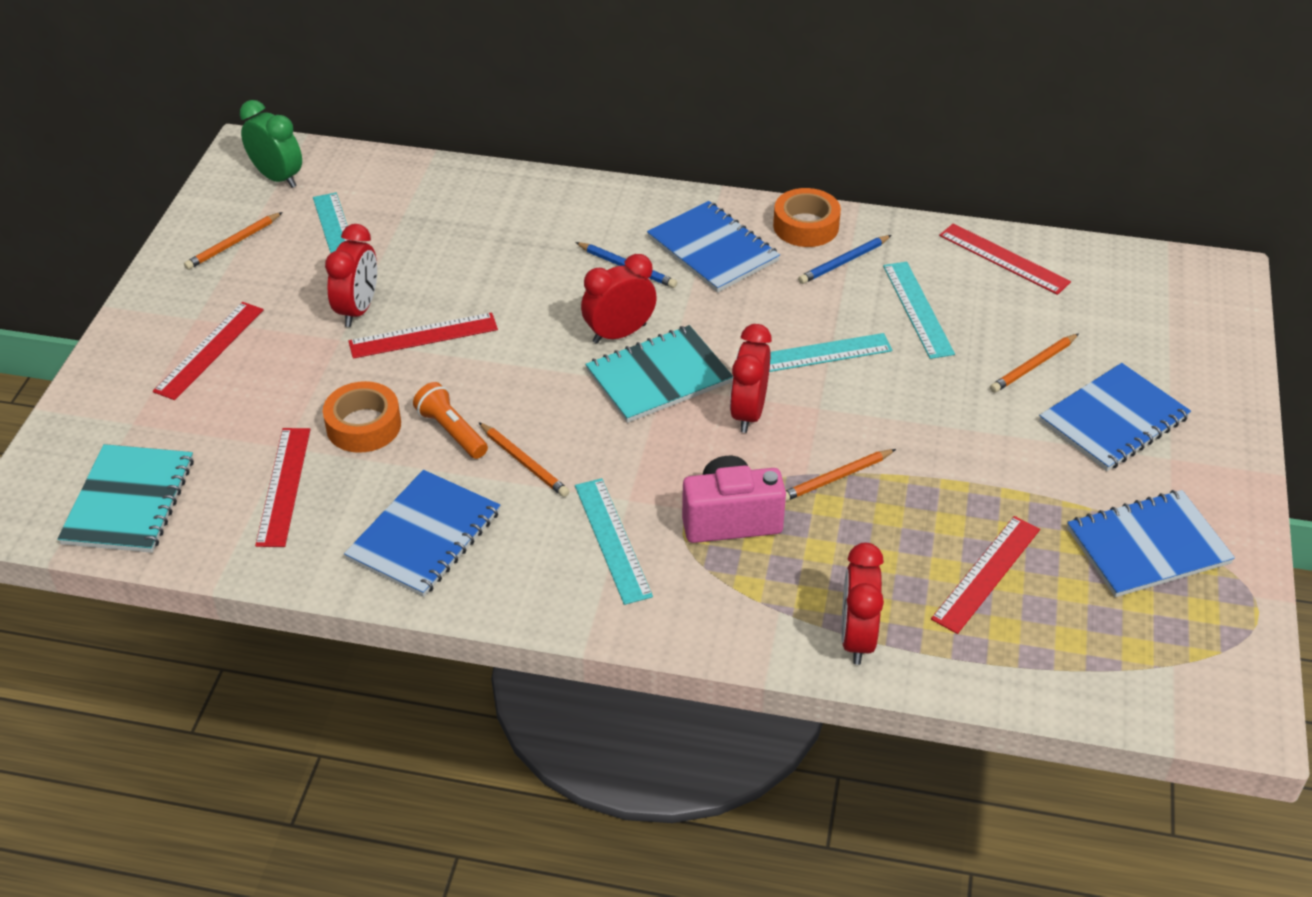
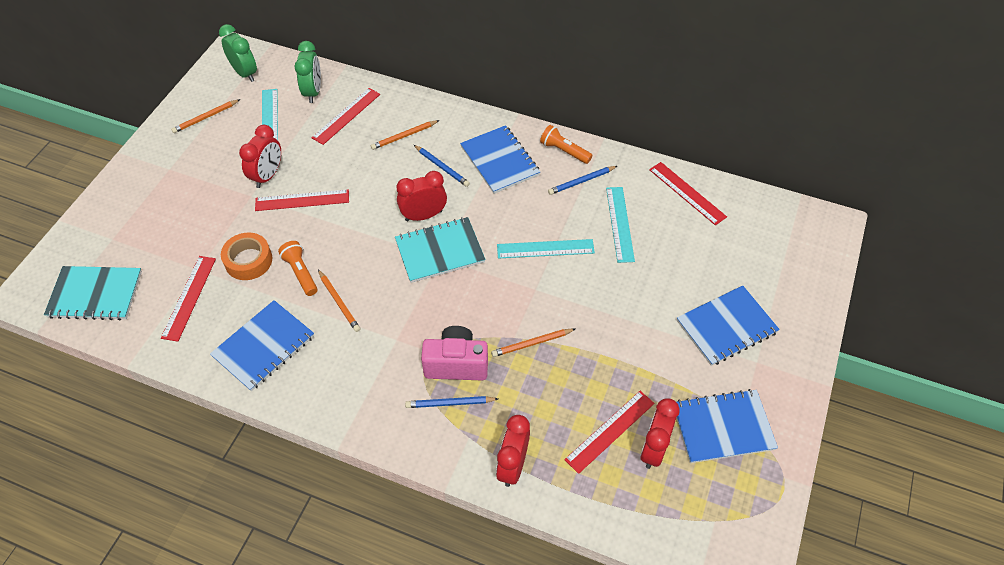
camera: 10 degrees right, 10 degrees up
(129, 501) = (95, 294): turquoise notebook -> turquoise notebook turned 75 degrees clockwise
(209, 350) = (171, 193): red ruler -> red ruler (346, 116)
(395, 191) = (313, 92): none -> green clock
(612, 540) = (378, 368): turquoise ruler -> none
(737, 571) = (450, 403): none -> blue pencil
(748, 413) = (489, 286): red clock -> red clock (653, 449)
(806, 226) = (564, 151): orange tape -> orange flashlight
(1033, 366) = (684, 277): orange pencil -> orange pencil (404, 136)

